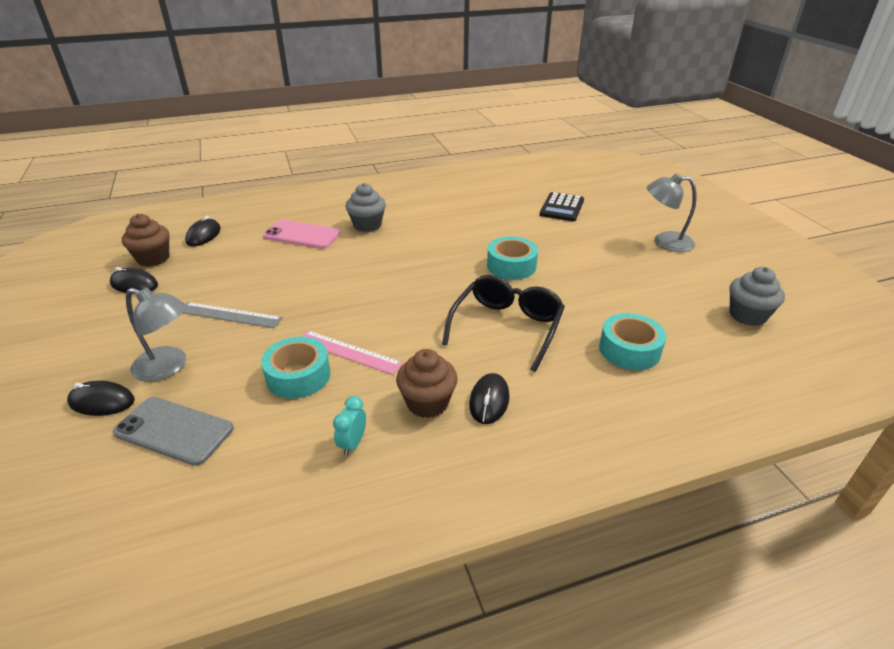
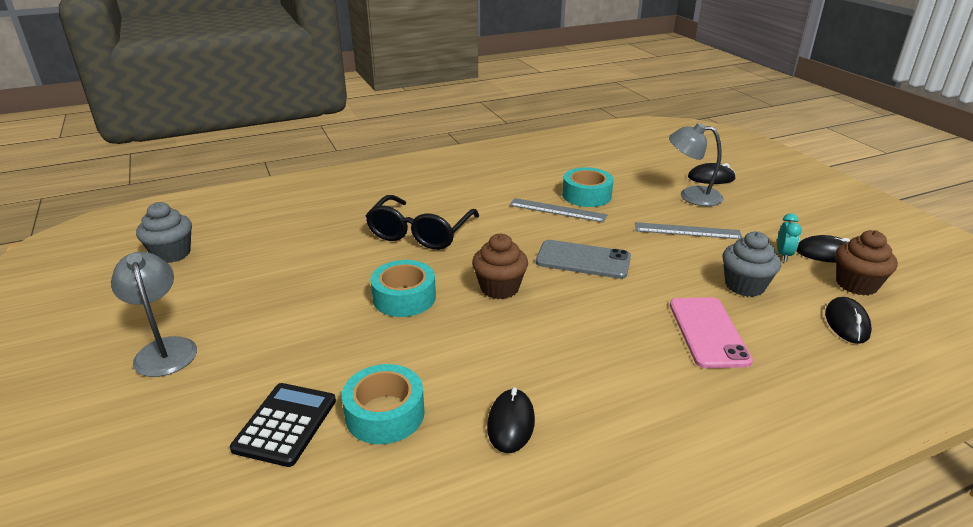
camera: 175 degrees right, 5 degrees down
(174, 431) = (644, 169): grey phone -> grey phone (583, 260)
(302, 235) = (708, 332): pink phone -> pink phone turned 75 degrees clockwise
(348, 351) = (557, 210): pink ruler -> grey ruler
(352, 444) = (527, 169): turquoise clock -> turquoise clock (783, 255)
(367, 225) = (624, 357): grey cupcake -> grey cupcake (744, 286)
(427, 403) = (484, 186): brown cupcake -> brown cupcake (499, 288)
(489, 401) = (439, 189): black mouse -> black mouse (511, 423)
(629, 350) = (315, 221): turquoise tape -> turquoise tape (385, 414)
(664, 242) = (164, 349): grey lamp -> grey lamp turned 120 degrees counterclockwise

